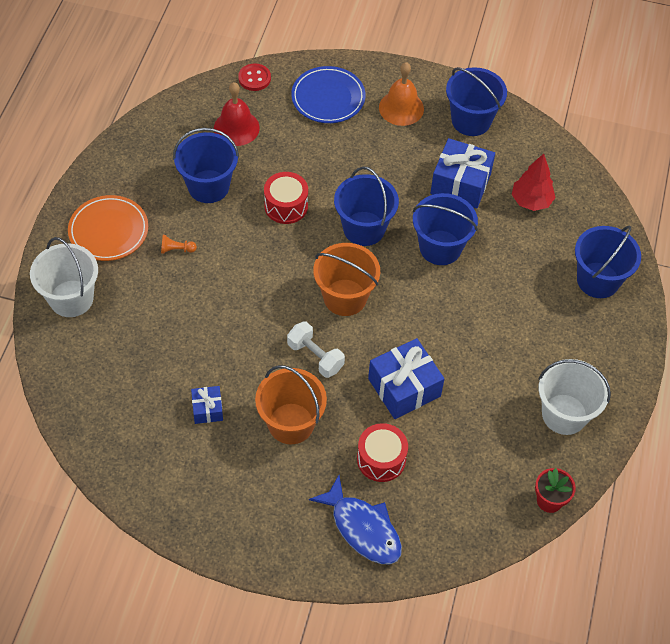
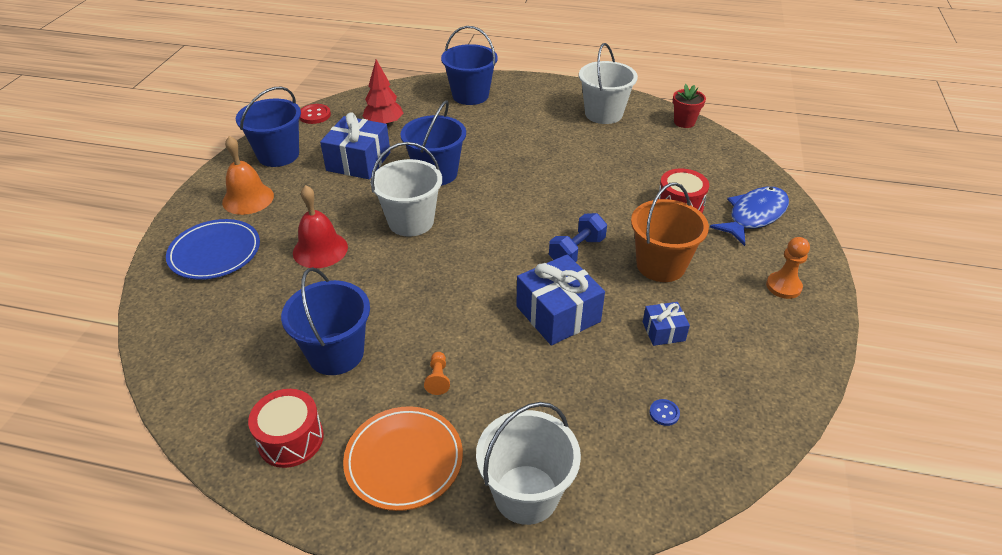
camera: 90 degrees left, 15 degrees down
(124, 393) = (664, 413): none -> blue button
(236, 128) = (241, 332): red bell -> red bell (320, 250)
(254, 78) = (158, 319): red button -> red button (314, 115)
(254, 523) = (783, 286): none -> orange pawn
(286, 206) = (375, 281): red drum -> red drum (291, 439)
(315, 356) = (576, 251): white dumbbell -> blue dumbbell
(345, 297) = (500, 232): orange bucket -> none
(364, 228) = (411, 221): blue bucket -> white bucket
(404, 387) = (599, 193): blue gift -> blue gift (558, 314)

